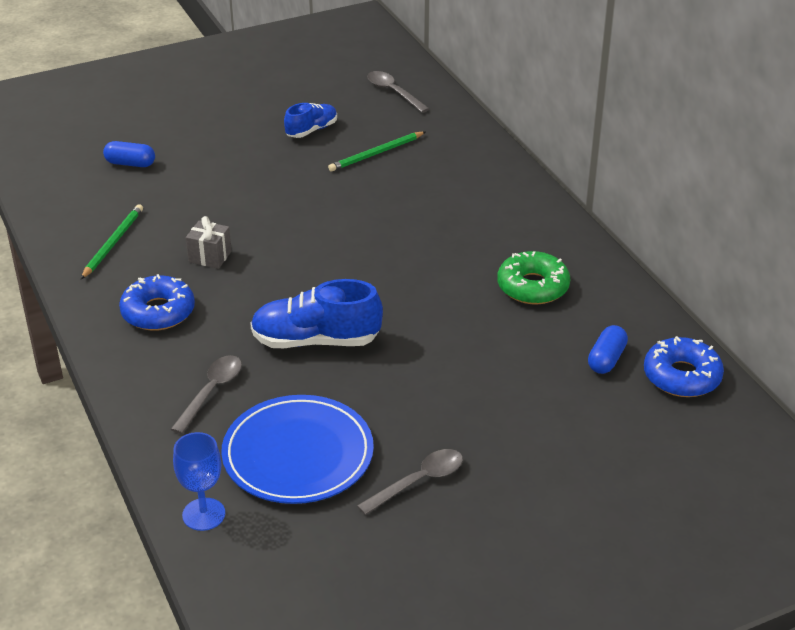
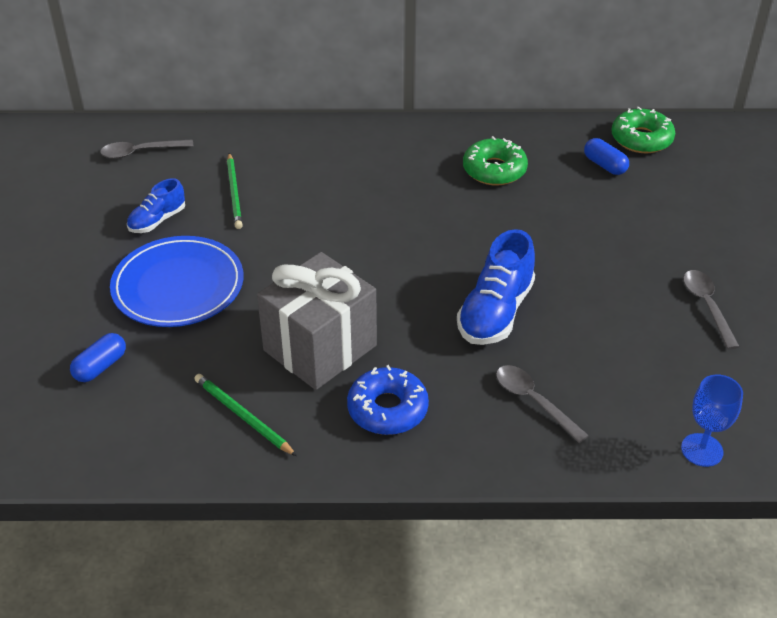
camera: 65 degrees left, 5 degrees up
(210, 257) = (320, 348): grey gift -> grey gift, size x2.33
(298, 454) = (646, 367): blue plate -> blue plate (178, 286)
(311, 130) = (157, 220): blue shoe -> blue shoe turned 120 degrees counterclockwise
(682, 376) = (641, 139): blue donut -> green donut

